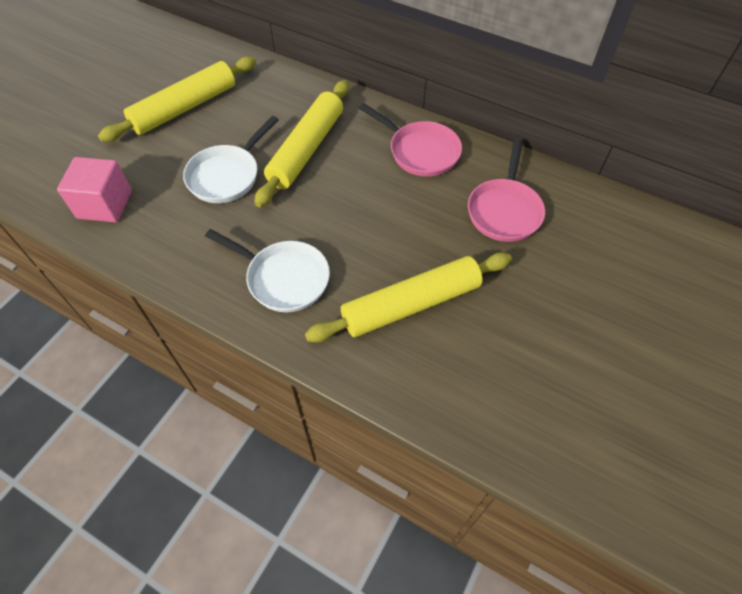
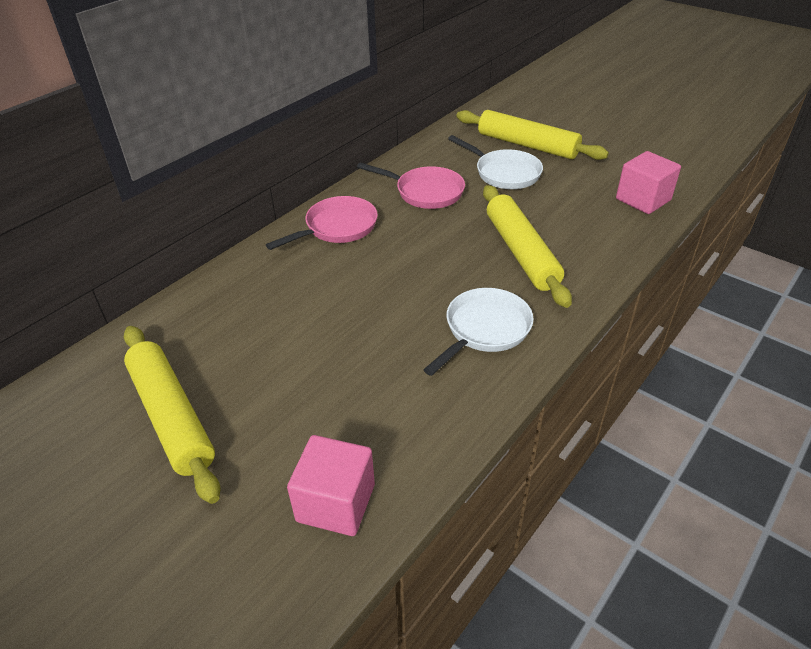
camera: 80 degrees left, 15 degrees down
(227, 175) = (322, 372): white pan -> white pan (504, 173)
(307, 149) = (303, 304): yellow rolling pin -> yellow rolling pin (527, 145)
(562, 445) = (643, 200): none -> pink cube

